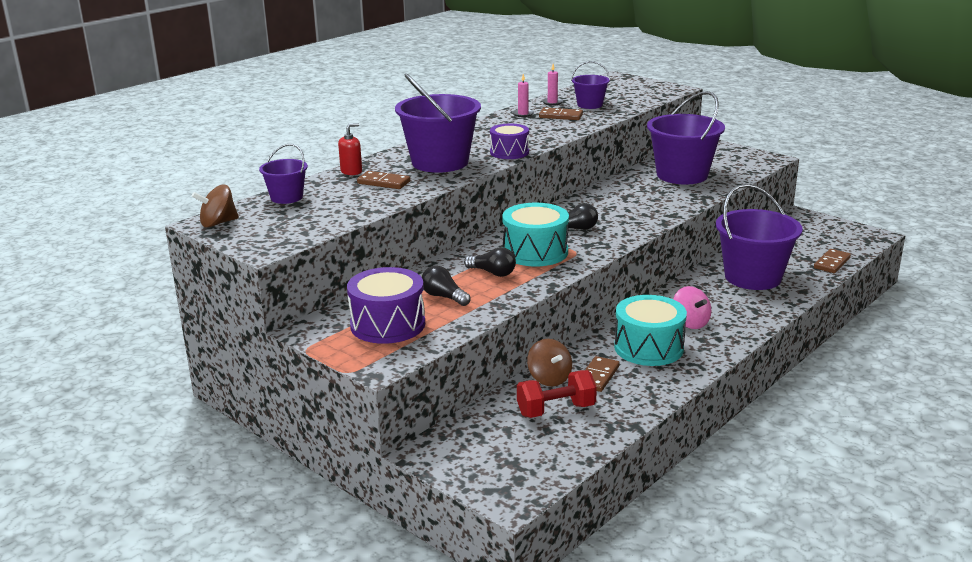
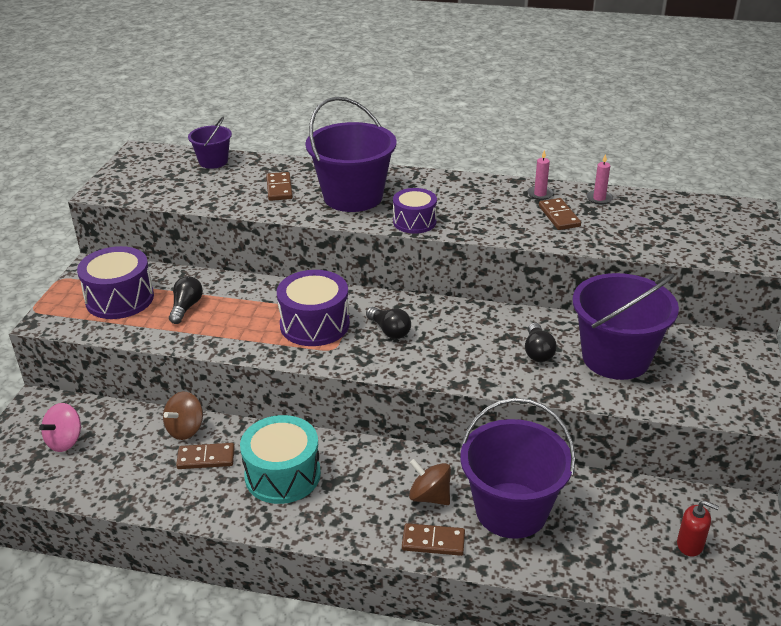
camera: 60 degrees right, 10 degrees up
(218, 223) = (143, 156): brown spinning top -> brown spinning top (429, 496)
(351, 171) = (293, 166): red soap dispenser -> red soap dispenser (690, 544)
(492, 273) = (251, 316): black light bulb -> black light bulb (537, 352)
(535, 252) = (314, 324): turquoise drum -> purple drum
(556, 410) = (132, 451): red dumbbell -> none
(590, 105) = (620, 222): purple bucket -> none
(690, 323) = (357, 490): pink spinning top -> pink spinning top (65, 441)
(832, 263) = (617, 574): brown domino -> brown domino (433, 542)

